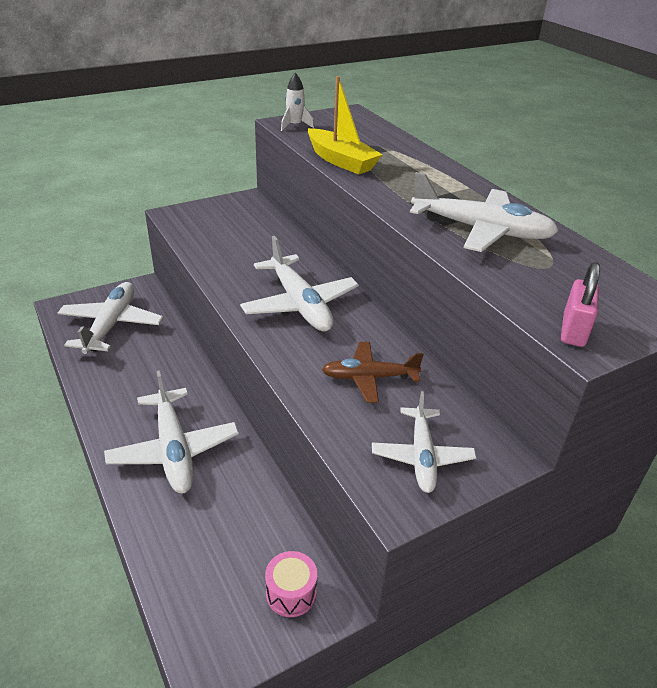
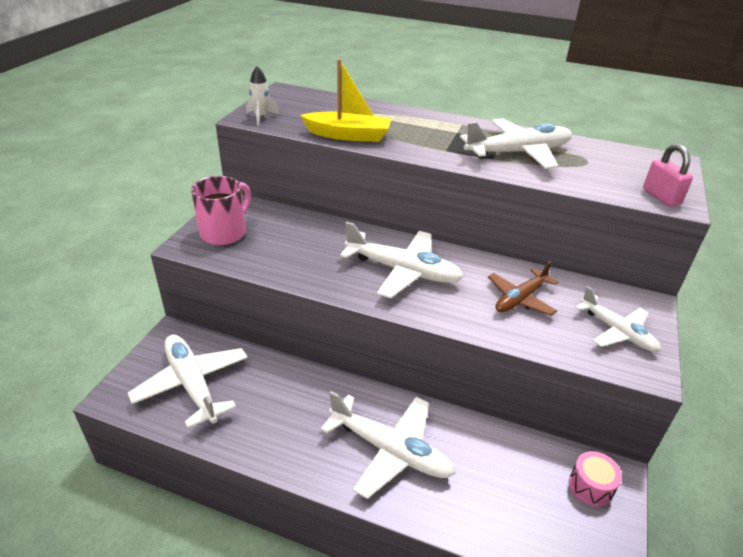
camera: 40 degrees left, 0 degrees up
(210, 216) = (224, 232): none -> pink mug

